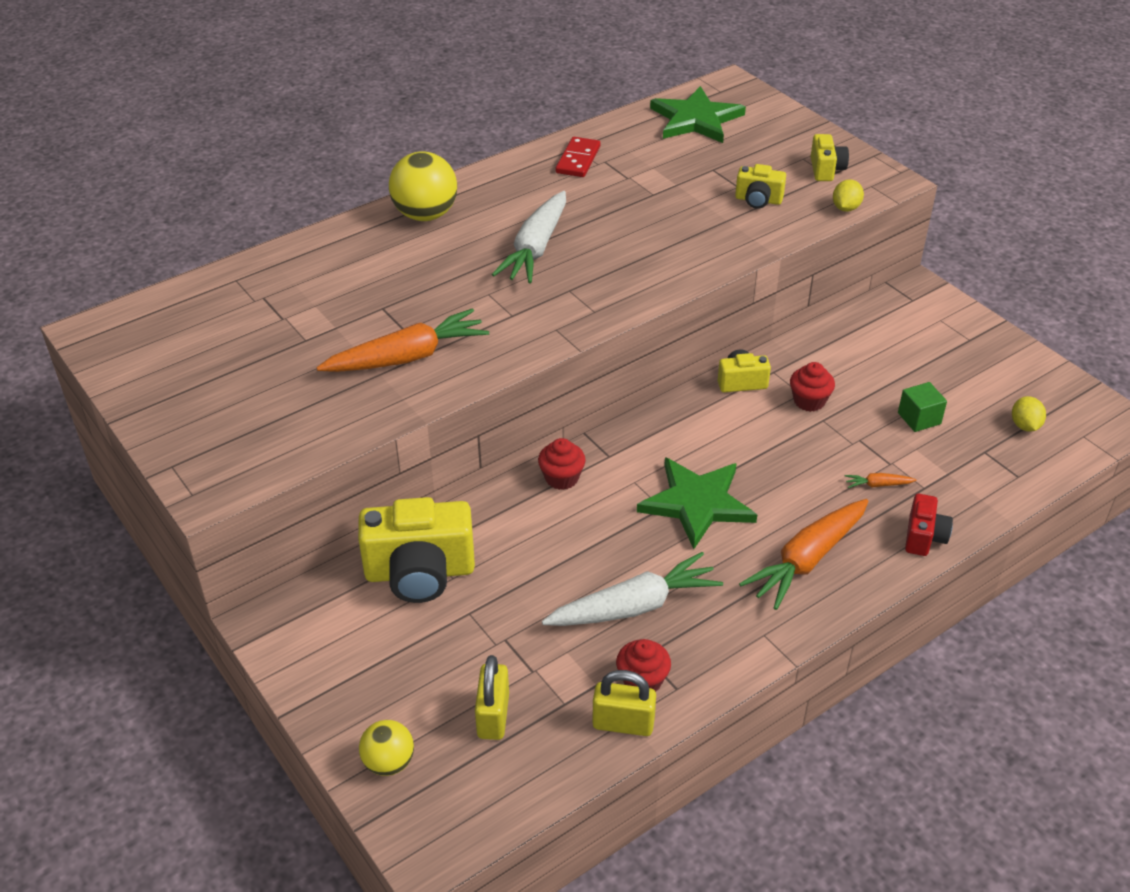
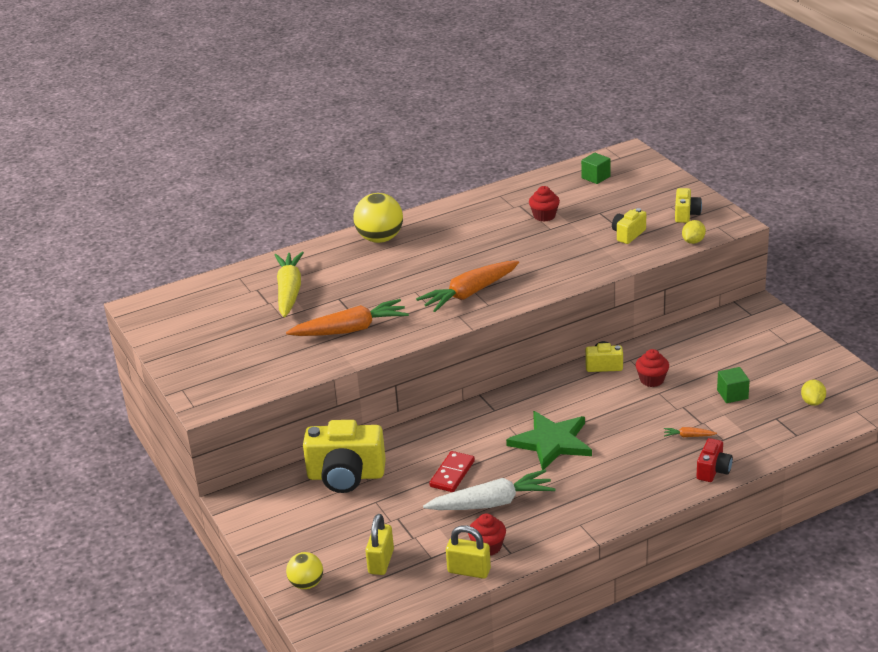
camera: 10 degrees right, 10 degrees down
(310, 299) = (289, 291): none -> yellow carrot
(536, 248) = (455, 263): white carrot -> none
(561, 478) = (457, 422): red cupcake -> red cupcake (544, 216)
(578, 160) = (499, 204): red domino -> red domino (452, 474)
(695, 119) = (595, 177): green star -> green cube
(758, 200) = (628, 234): yellow camera -> yellow camera turned 105 degrees clockwise
(807, 560) = (623, 481): orange carrot -> orange carrot (469, 293)

